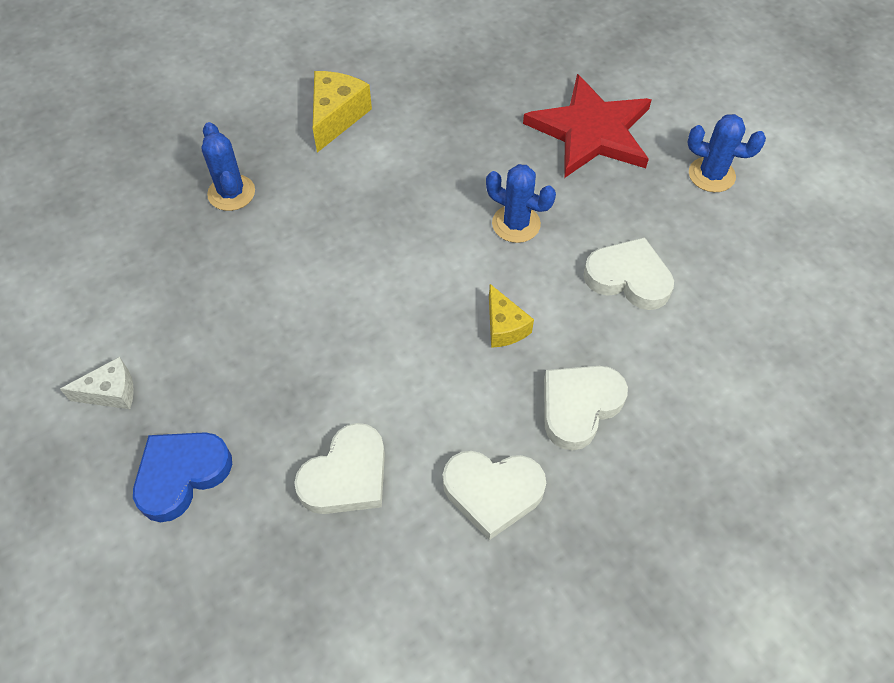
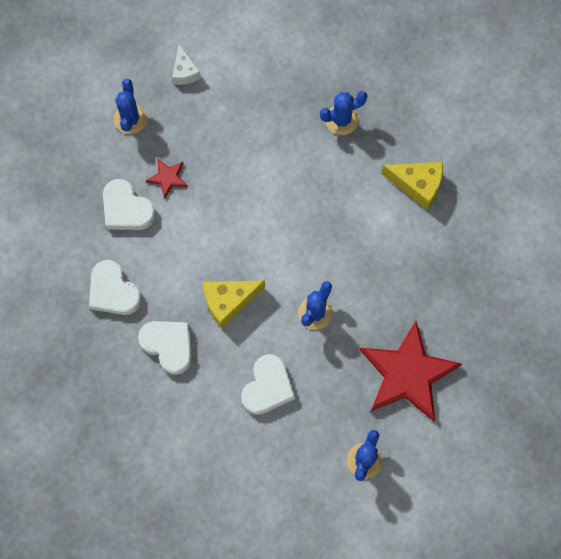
camera: 90 degrees right, 15 degrees up
(181, 475) = (130, 119): blue heart -> blue cactus
(296, 414) = (167, 178): none -> red star
(492, 492) = (113, 291): white heart -> white heart turned 45 degrees counterclockwise
(504, 326) = (229, 302): yellow cheese -> yellow cheese, size x1.54

